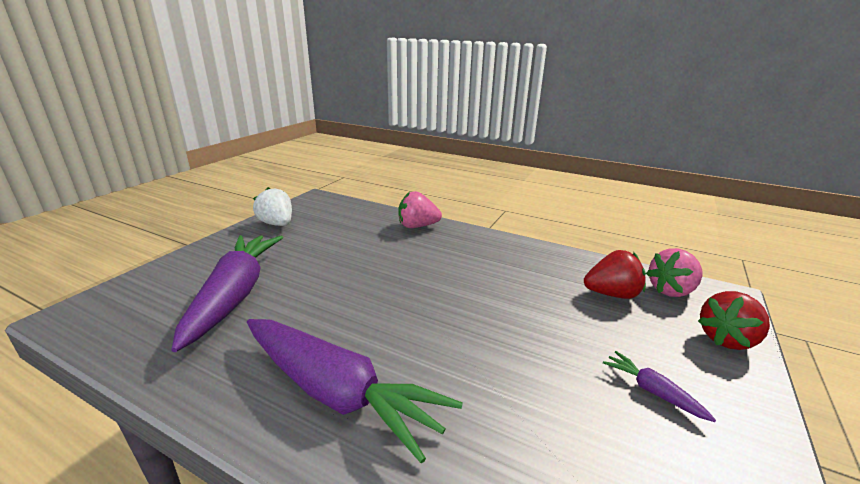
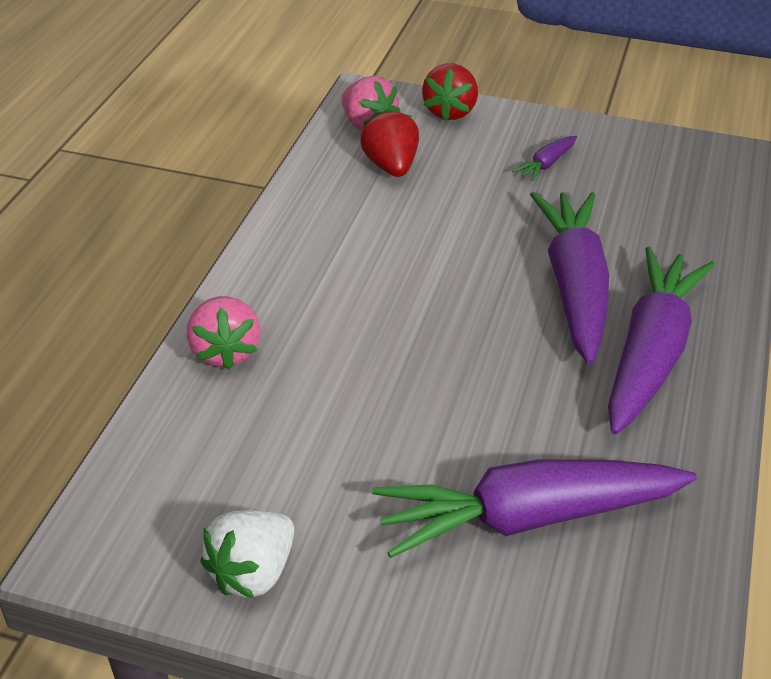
camera: 100 degrees left, 15 degrees up
(443, 364) = (574, 286): none -> purple carrot
(726, 339) = (450, 112): red strawberry -> red strawberry turned 60 degrees clockwise

